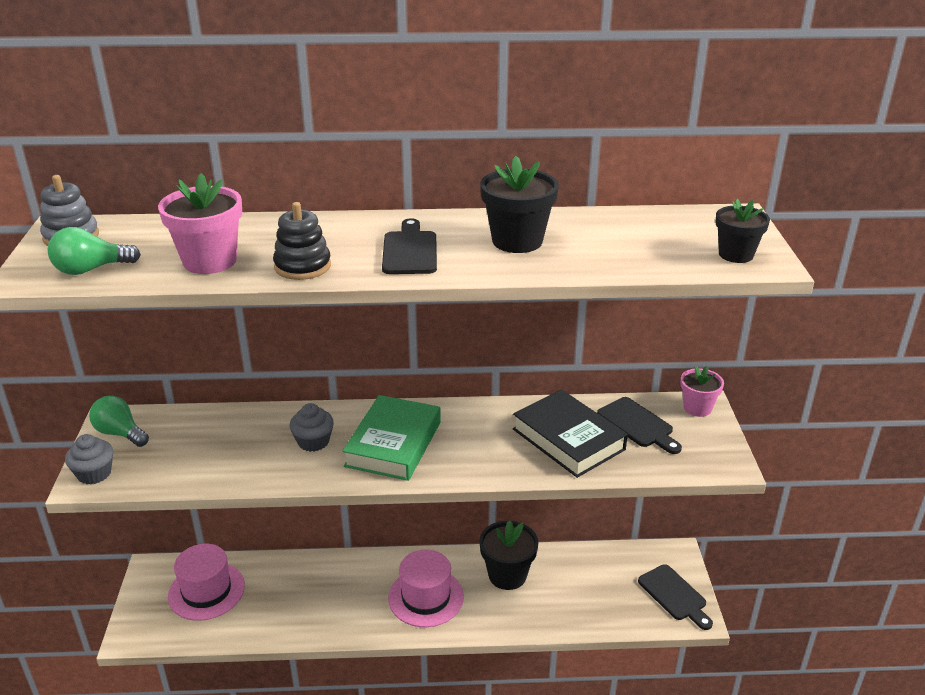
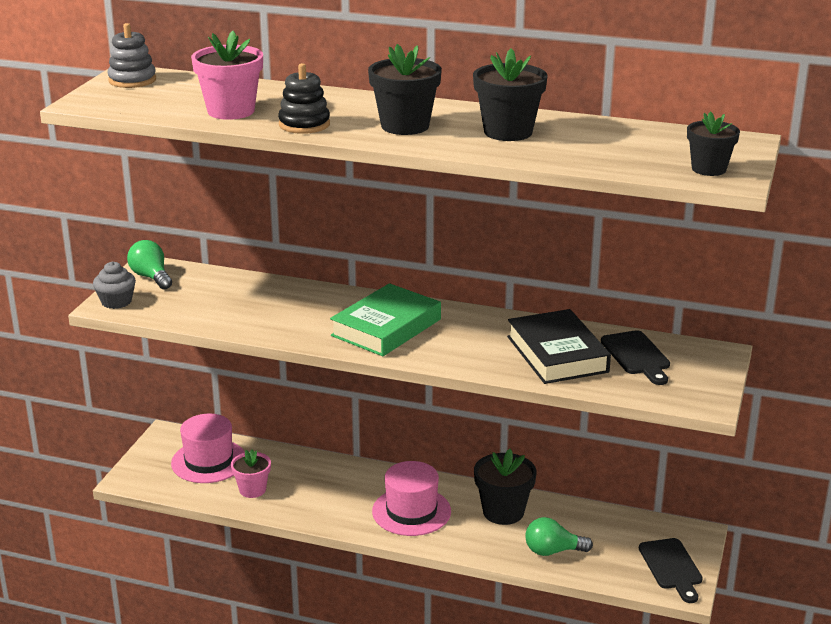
camera: 20 degrees right, 5 degrees down
(91, 269) = (134, 104): green light bulb -> green light bulb (553, 551)
(313, 442) = (314, 313): grey cupcake -> none
(410, 250) = (405, 126): black cutting board -> black flower pot
(697, 408) = (711, 354): pink flower pot -> pink flower pot (252, 490)

